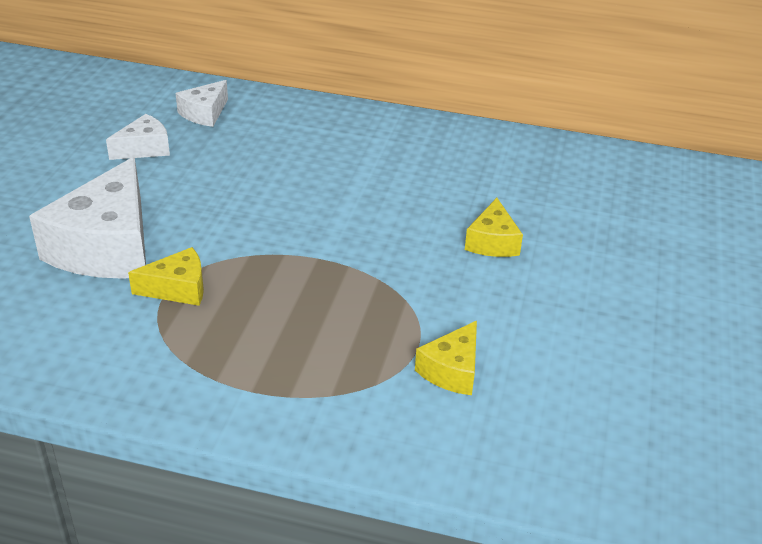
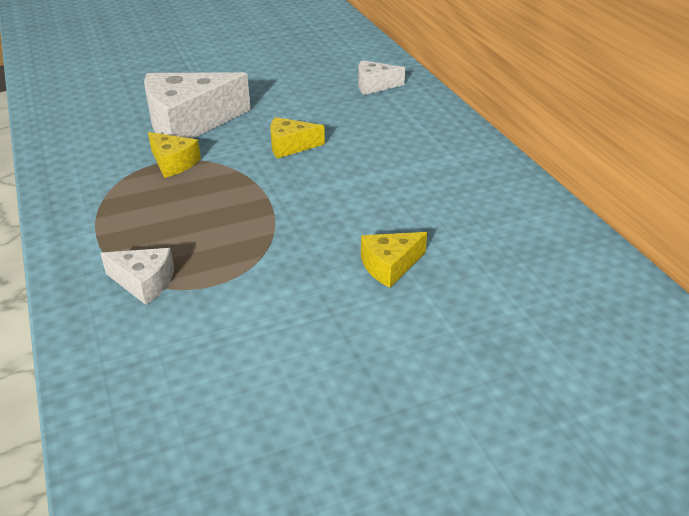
camera: 55 degrees right, 0 degrees up
(144, 148) = (304, 86): white cheese -> white cheese (144, 282)
(452, 370) = (198, 314): yellow cheese -> yellow cheese (290, 146)

